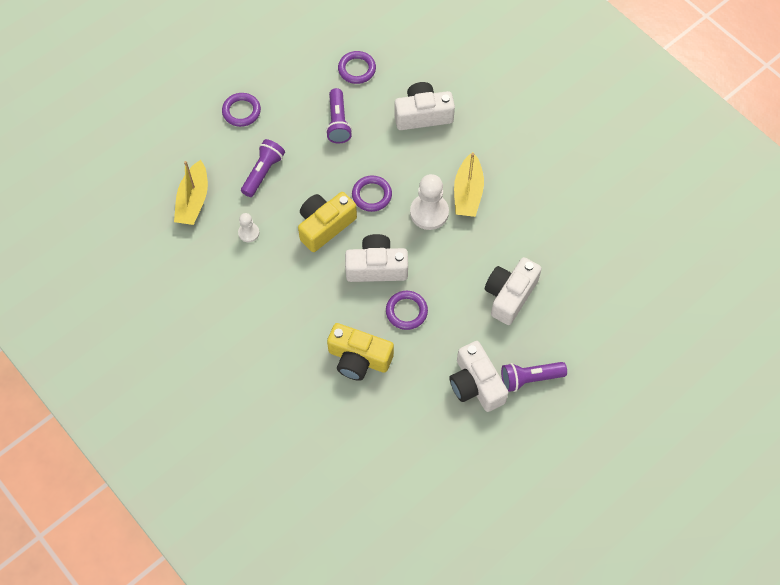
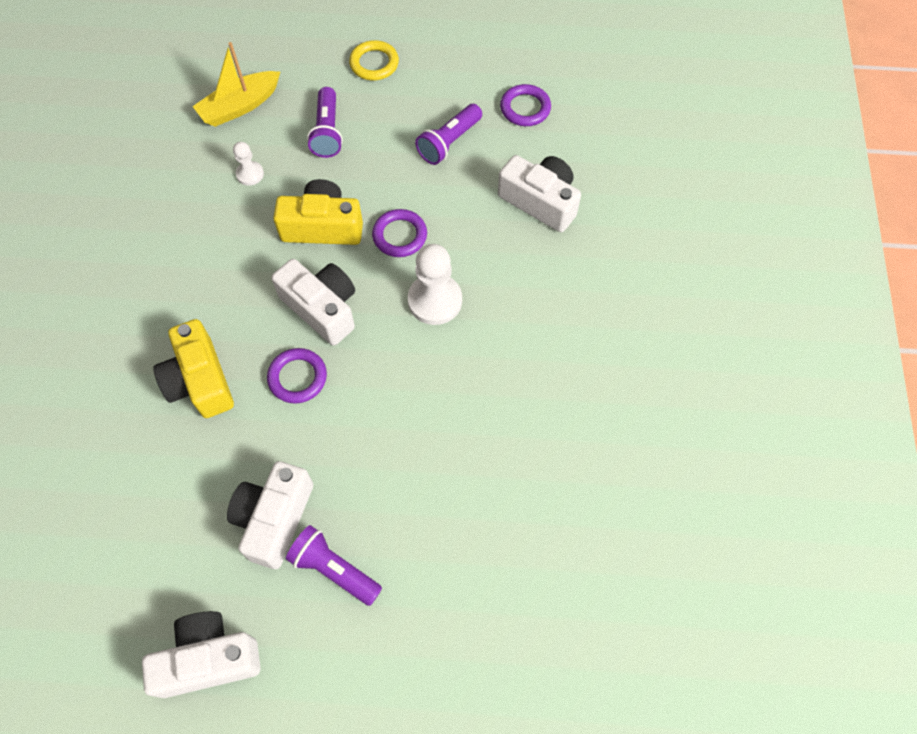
camera: 45 degrees right, 0 degrees up
(241, 111) = (374, 63): purple ring -> yellow ring
(263, 172) = (327, 132): purple flashlight -> purple flashlight turned 105 degrees clockwise
(468, 193) = (496, 315): yellow boat -> none
(509, 295) = (417, 459): white camera -> white camera (208, 659)

